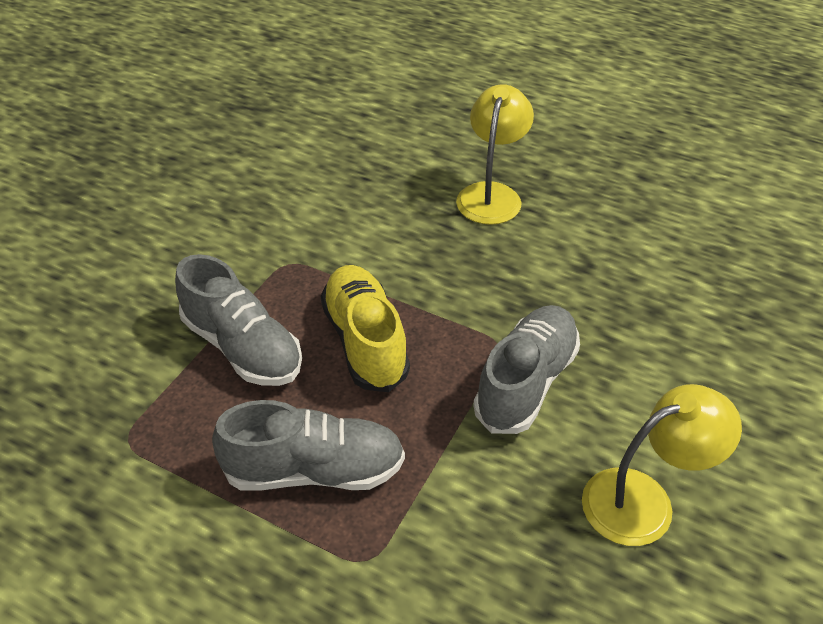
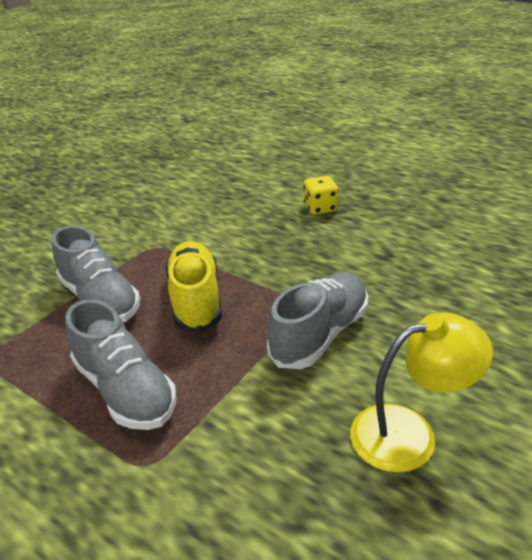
camera: 10 degrees right, 10 degrees down
(314, 470) = (125, 390): grey shoe -> grey shoe turned 45 degrees clockwise
(491, 194) = (320, 208): yellow lamp -> yellow dice

